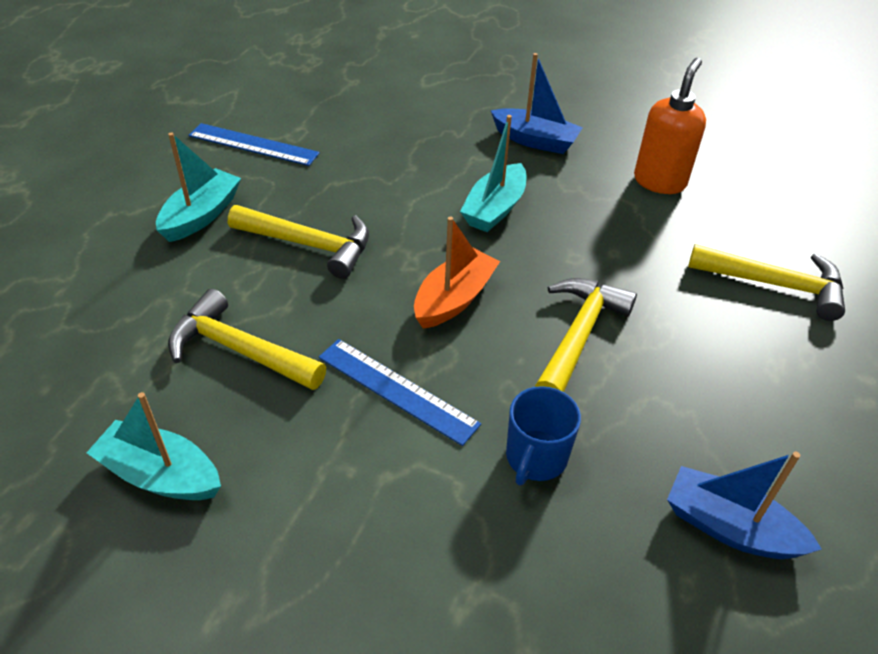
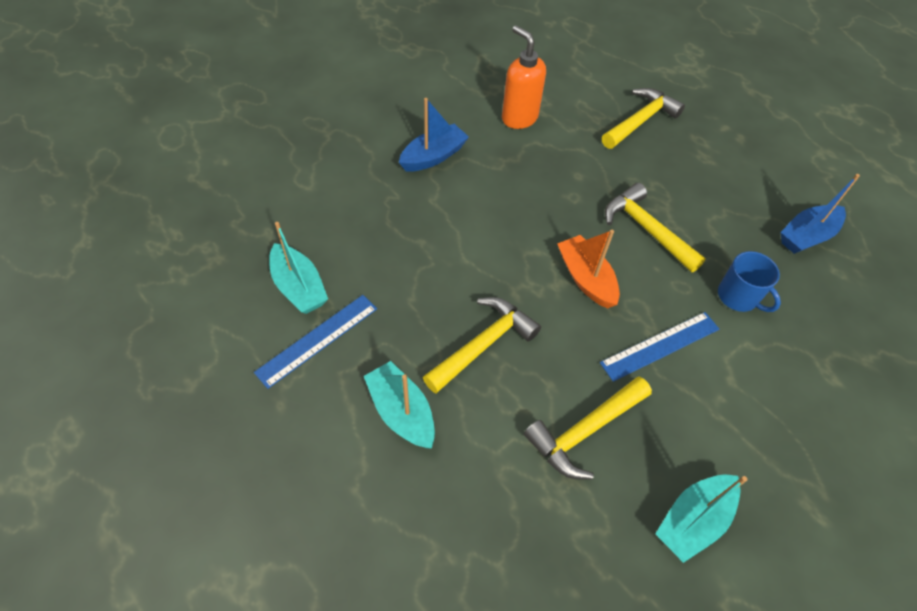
camera: 65 degrees left, 10 degrees up
(495, 209) = (500, 215): turquoise boat -> turquoise boat (299, 287)

